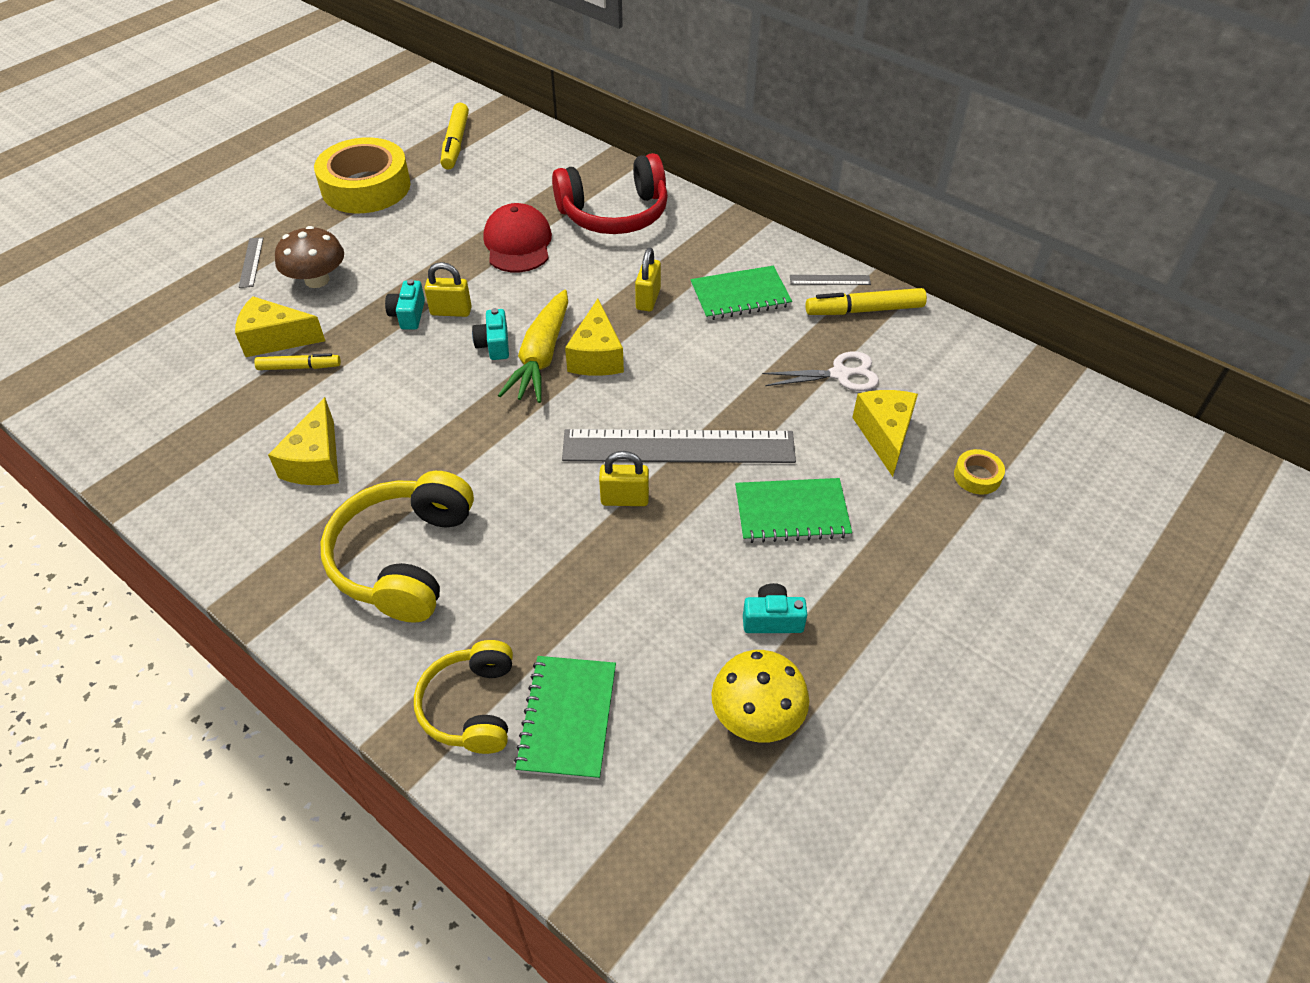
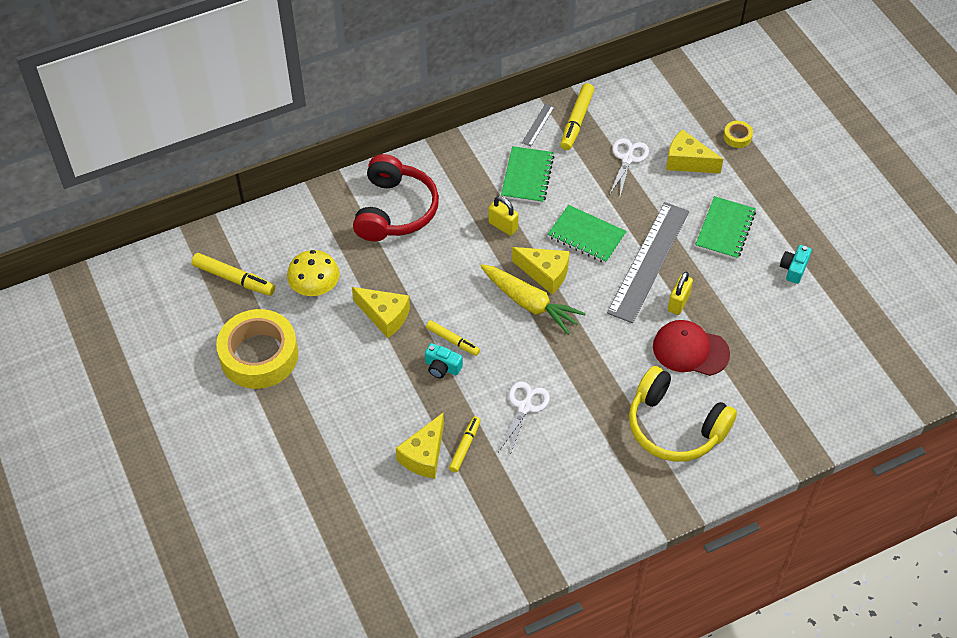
camera: 65 degrees left, 5 degrees up
(251, 262) = (317, 454): grey ruler -> none
(316, 461) = (567, 456): yellow cheese -> yellow cheese (384, 316)
(317, 280) = (367, 415): brown mushroom -> none
(377, 400) = (524, 407): none -> white scissors
(451, 311) = (452, 341): yellow padlock -> yellow marker
(471, 706) = (794, 421): yellow headphones -> none
(494, 345) = (503, 326): turquoise camera -> none
(518, 243) = (396, 278): red cap -> red cap (690, 350)
(567, 718) = (819, 380): green notebook -> green notebook (586, 236)
(757, 716) = (849, 299): yellow mushroom -> yellow mushroom (315, 287)

